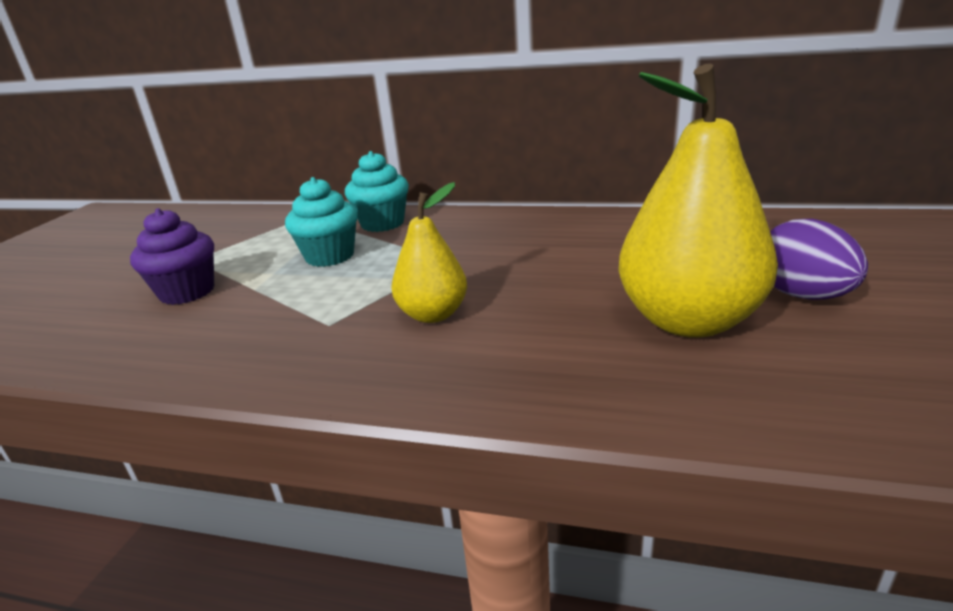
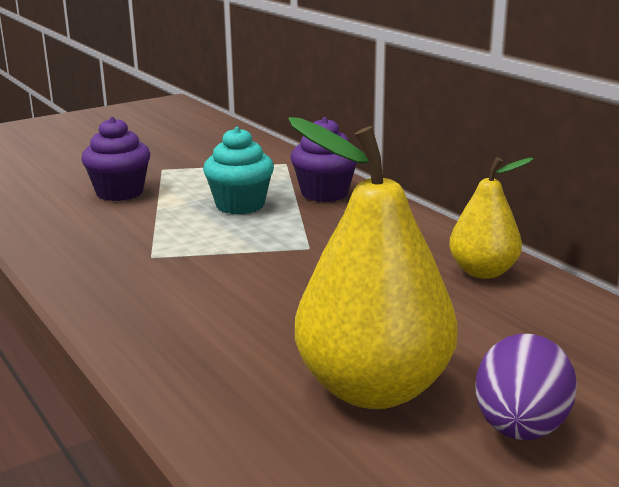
camera: 40 degrees right, 5 degrees down
(382, 223) = (324, 193): turquoise cupcake -> purple cupcake
(433, 314) = (218, 283): yellow pear -> yellow pear (483, 272)

